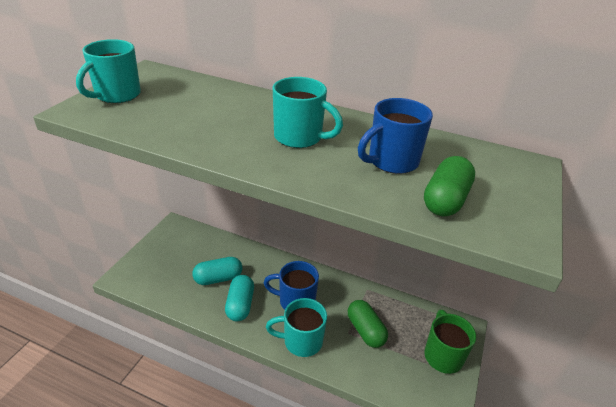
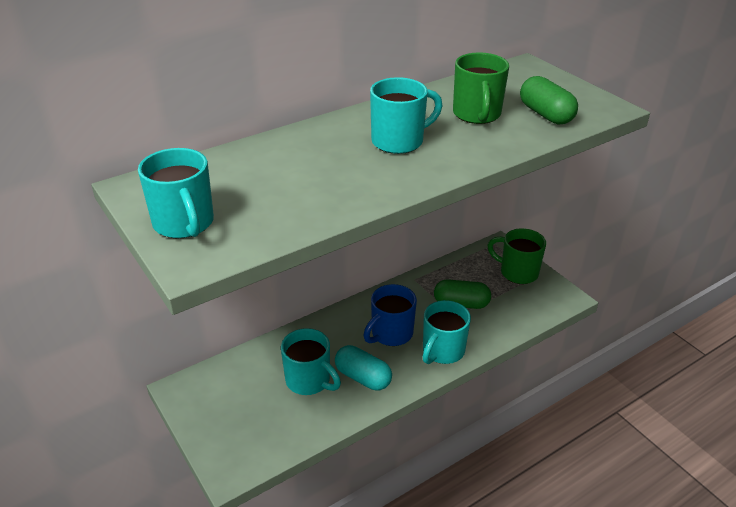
camera: 55 degrees left, 0 degrees up
(218, 278) = (309, 381): turquoise capsule -> turquoise mug
(391, 161) = (477, 115): blue mug -> green mug

